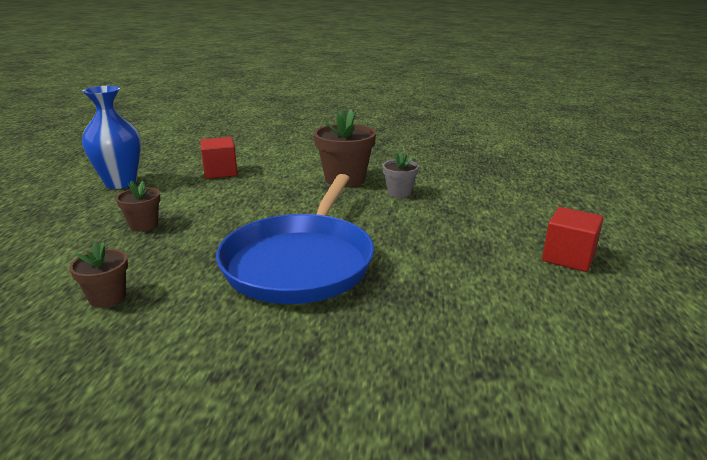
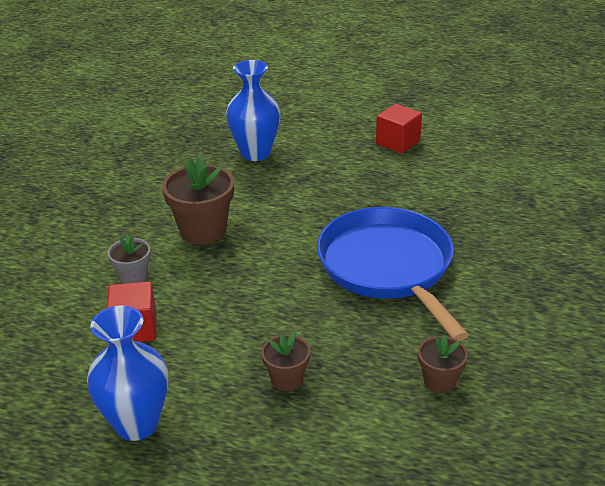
camera: 80 degrees left, 10 degrees up
(300, 262) = (388, 267): blue pan -> blue pan turned 135 degrees counterclockwise
(399, 193) = (253, 199): grey flower pot -> grey flower pot (133, 277)
(480, 187) = (255, 153): none -> blue vase

